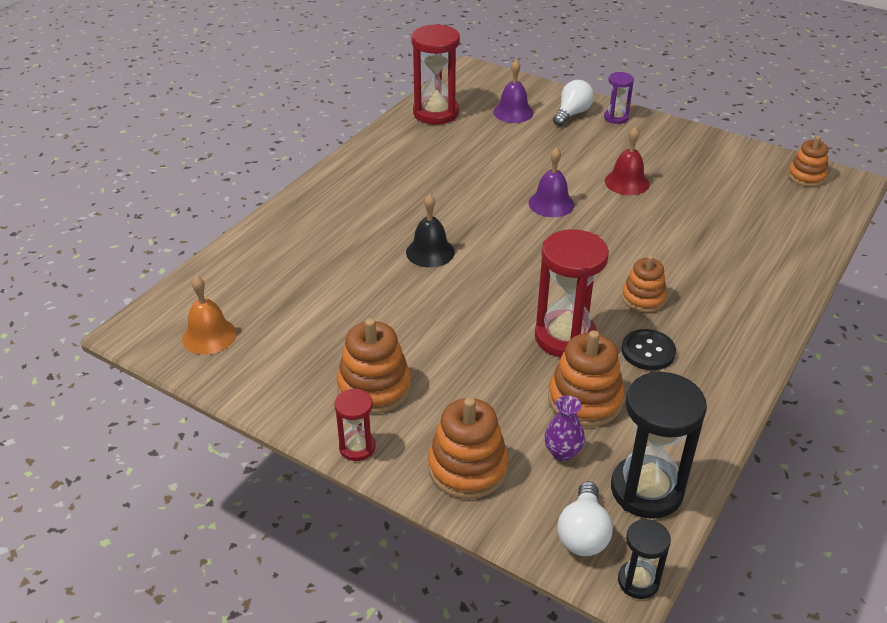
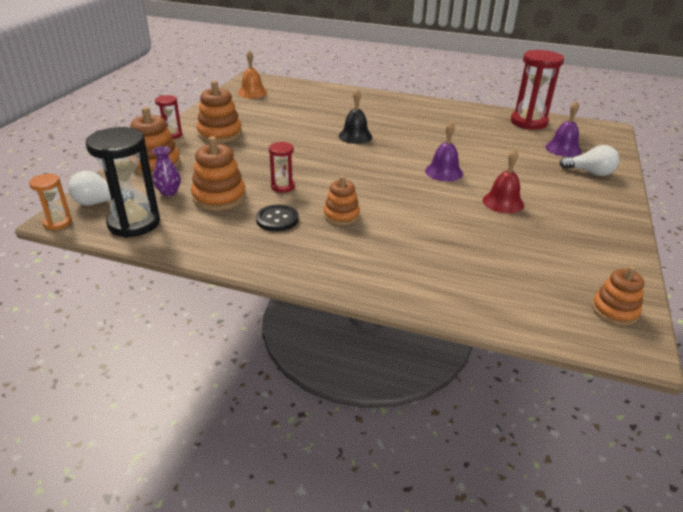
camera: 75 degrees right, 5 degrees down
(565, 337) = (282, 187): red hourglass -> red hourglass, size x0.52
(616, 117) = (608, 193): purple hourglass -> none
(638, 581) = (57, 222): black hourglass -> orange hourglass

